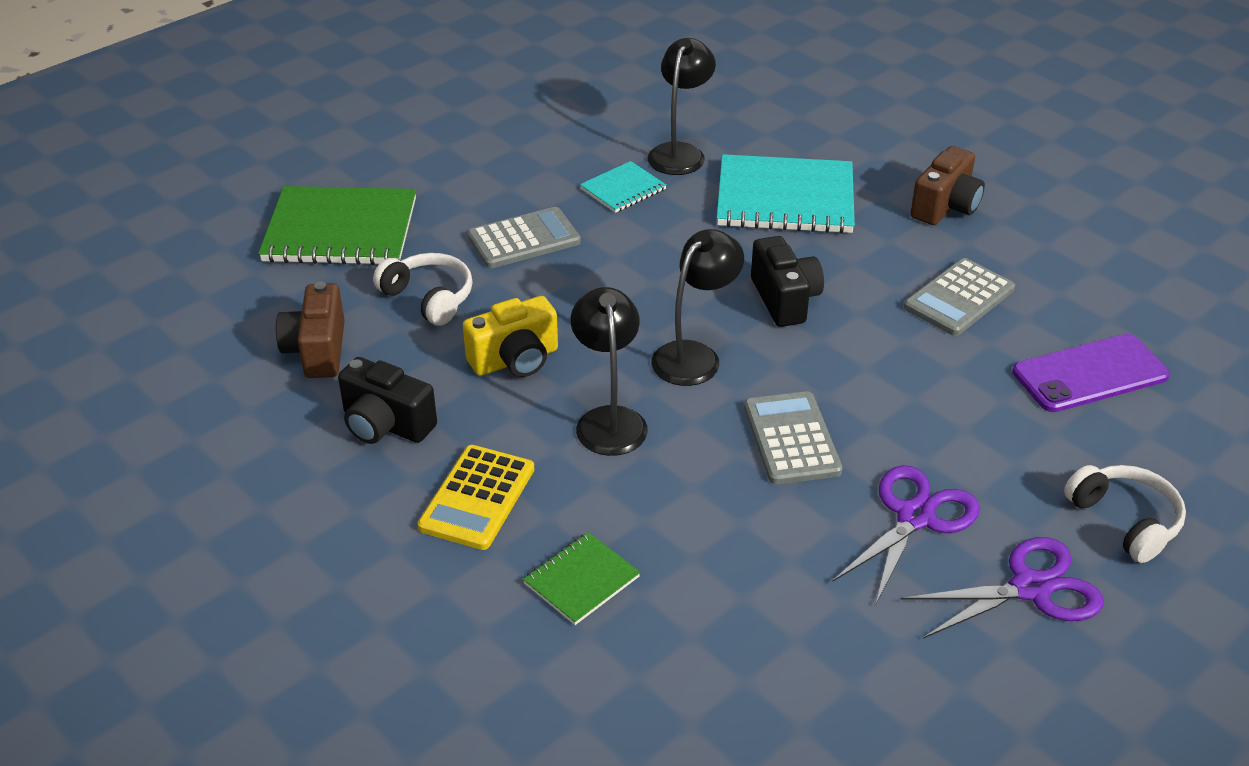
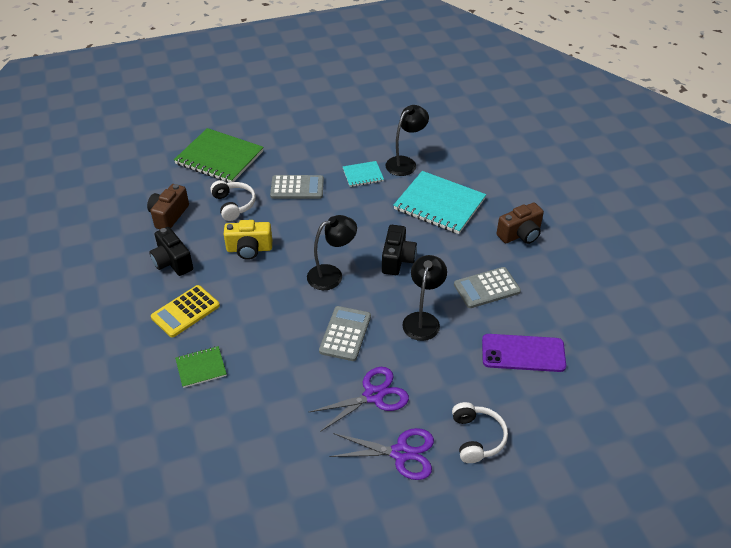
camera: 25 degrees right, 5 degrees up
(609, 420) = (269, 294): black lamp -> black lamp (423, 320)

